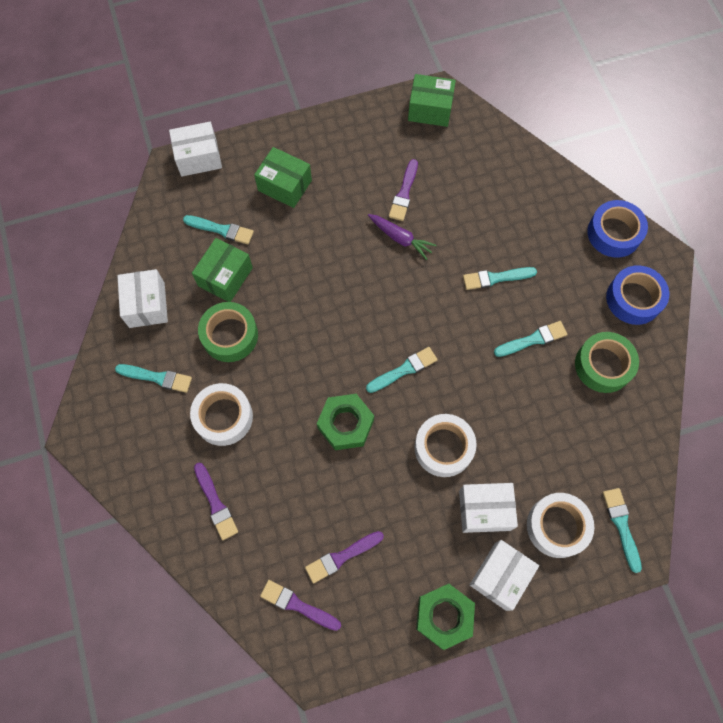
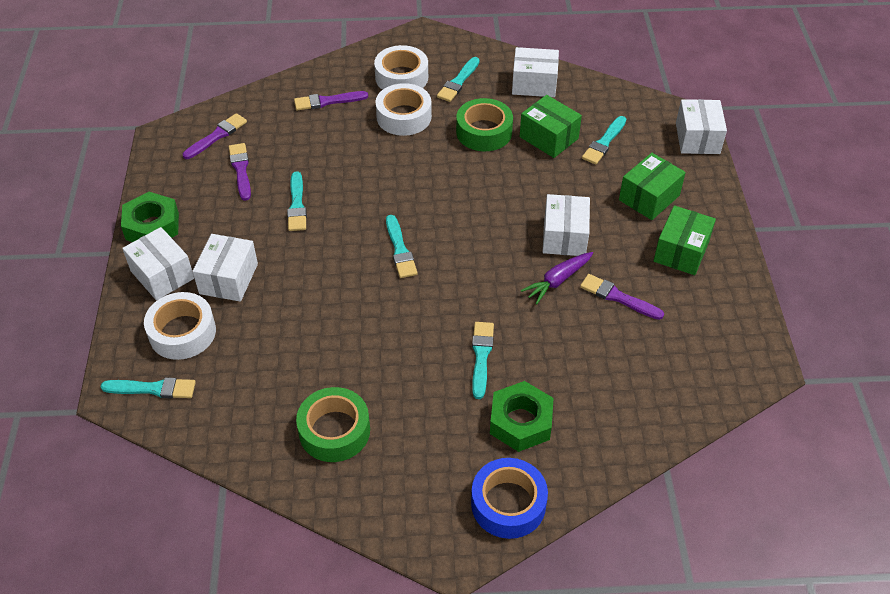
camera: 105 degrees right, 20 degrees down
(345, 424) = (361, 195): green nut -> green nut (521, 422)
(349, 242) = (564, 236): none -> white box
(430, 109) = (739, 351): green box -> green box (681, 251)
(443, 447) = (305, 262): white tape -> white tape (401, 77)
(533, 339) = (392, 370): turquoise brush -> turquoise brush (297, 205)
(633, 299) = (407, 494): blue tape -> none

